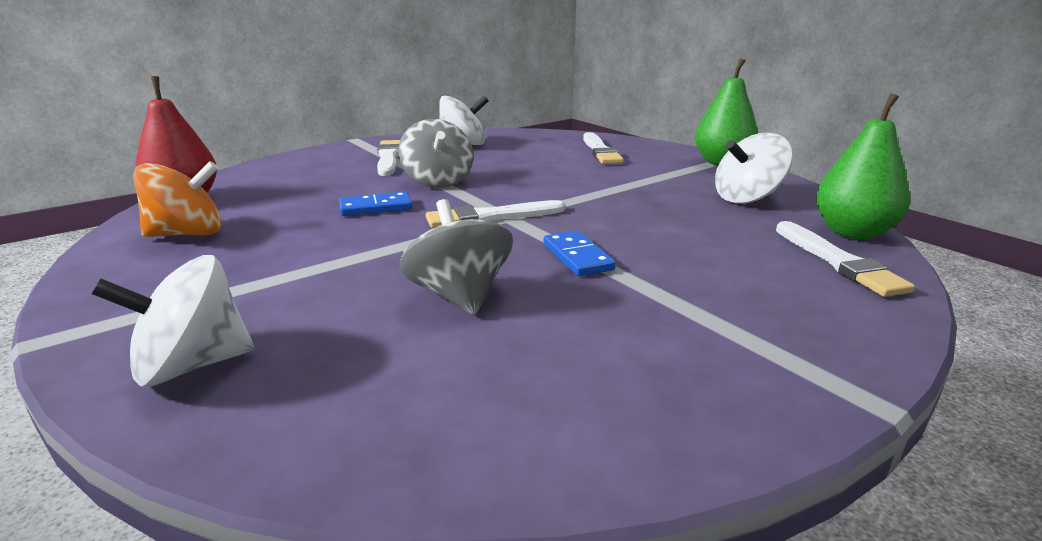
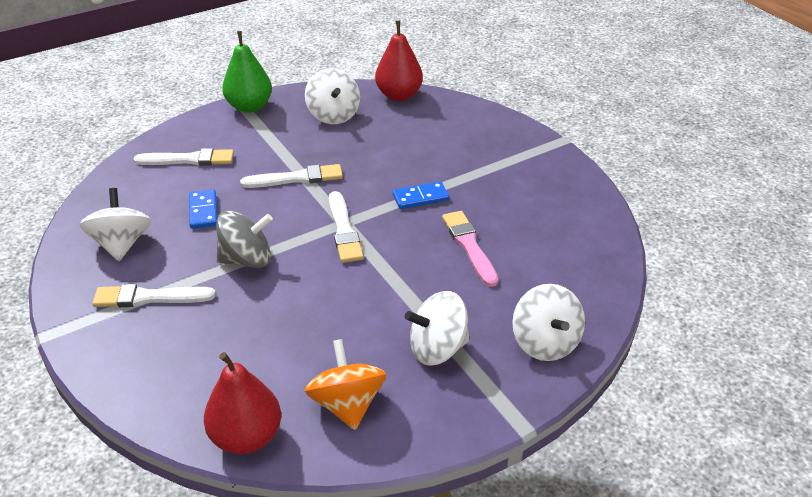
camera: 85 degrees left, 15 degrees up
(240, 278) = (437, 348): none -> white spinning top
(376, 207) = (307, 294): blue domino -> blue domino (203, 211)
(459, 296) = (469, 246): grey spinning top -> pink brush
(838, 262) = (437, 111): white brush -> white brush (296, 178)
(852, 232) = (399, 95): green pear -> red pear

